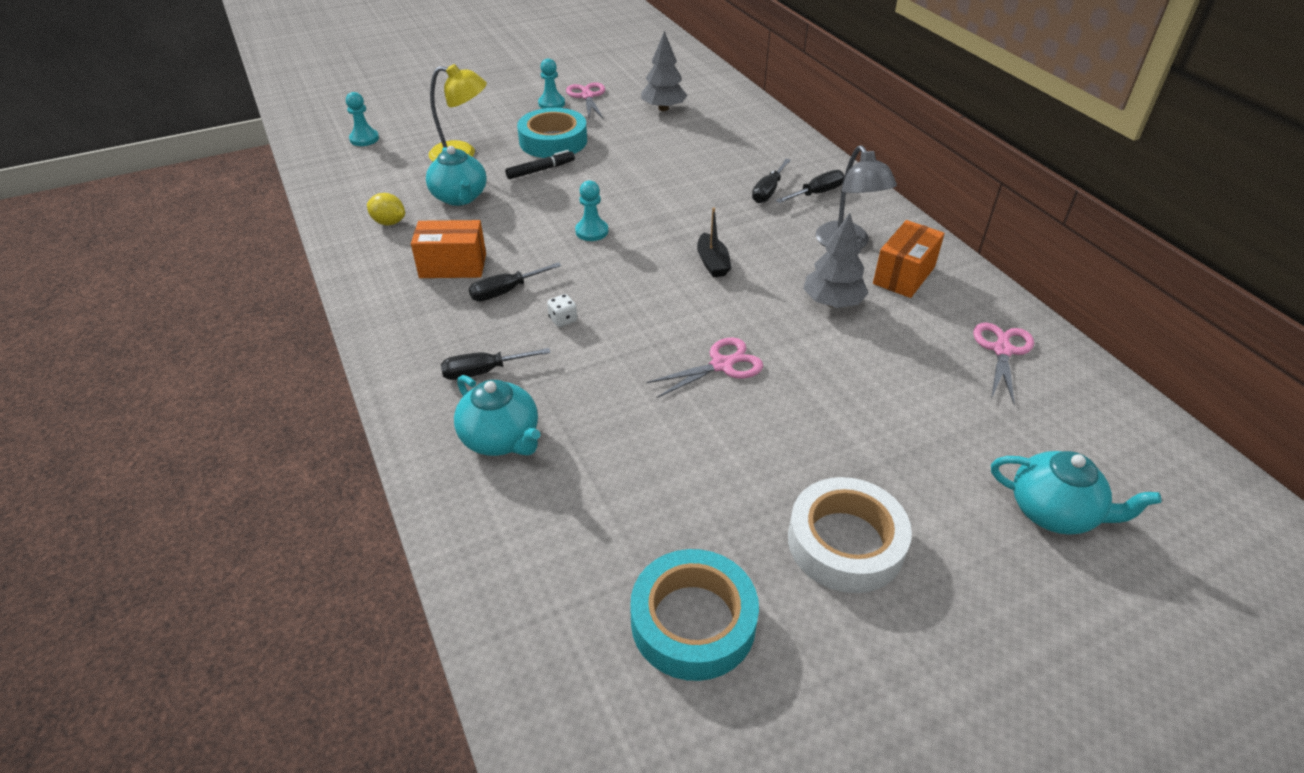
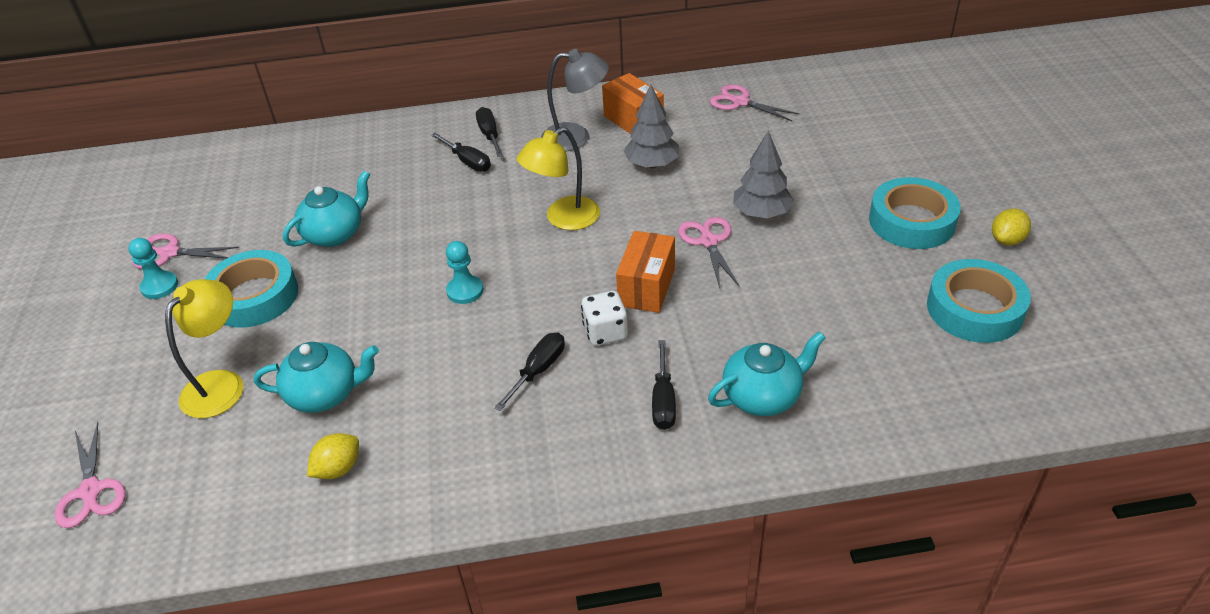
camera: 70 degrees left, 0 degrees up
(364, 139) = (91, 491): turquoise pawn -> pink scissors
(453, 266) = (468, 411): orange box -> orange box (646, 287)
(506, 291) = (538, 370): black screwdriver -> black screwdriver turned 135 degrees counterclockwise
(541, 170) = (313, 315): black marker -> none
(563, 320) = (605, 332): white dice -> white dice, size x1.62
(663, 108) = (253, 198): grey tree -> grey tree (761, 213)
(712, 263) = (563, 219): black boat -> yellow lamp
(845, 542) = (911, 221): white tape -> turquoise tape
(856, 658) = (1007, 240): none -> yellow lemon
(1054, 512) = (898, 129): turquoise teapot -> turquoise teapot (335, 234)

